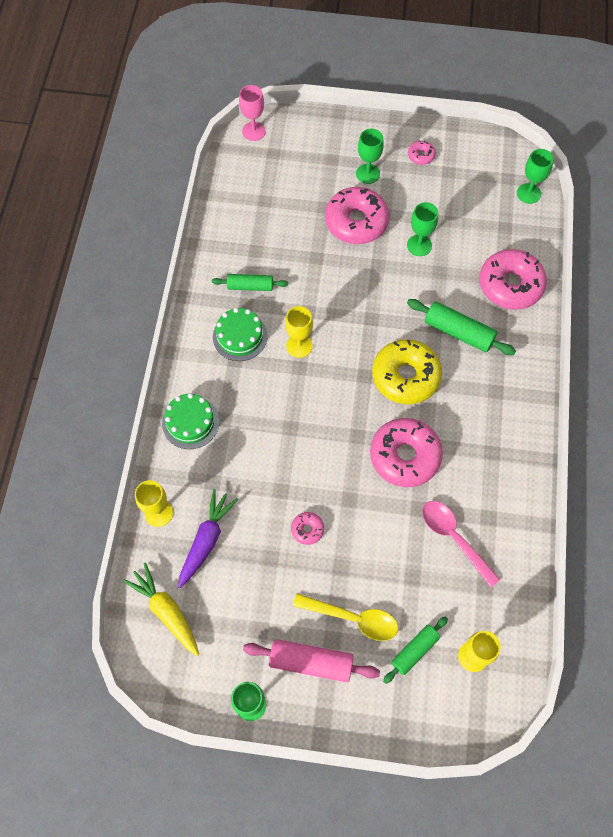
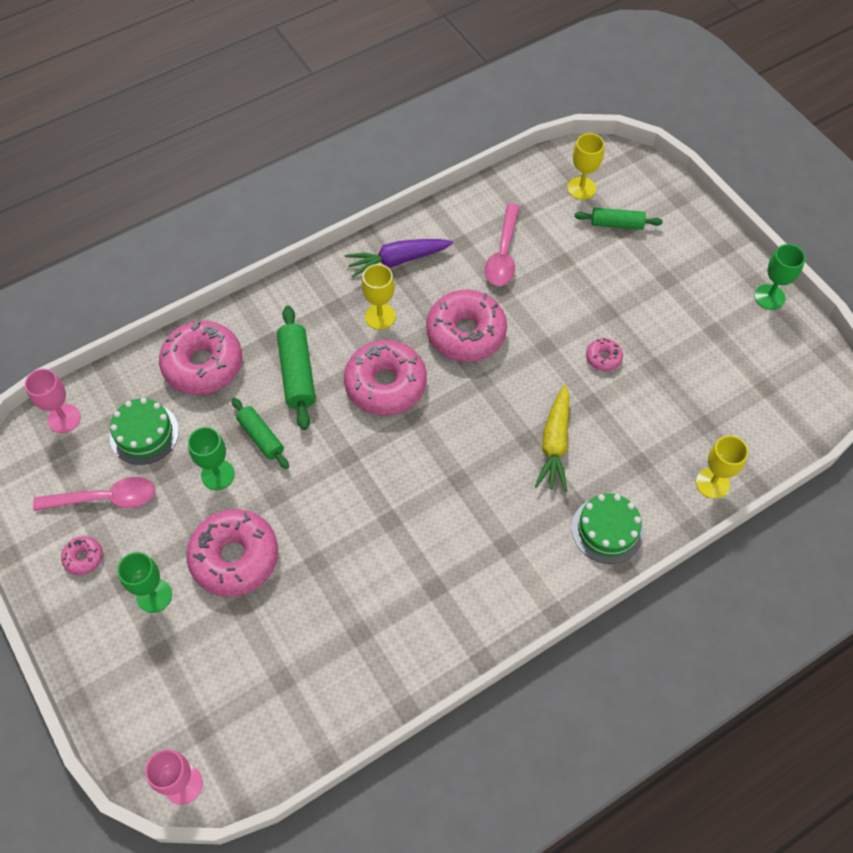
camera: 130 degrees left, 5 degrees down
(166, 611) = (776, 408): yellow carrot -> yellow carrot (555, 444)
(206, 540) = (692, 426): purple carrot -> purple carrot (397, 260)
(240, 336) = (476, 561): green cake -> green cake (144, 434)
(250, 286) = (409, 601): green rolling pin -> green rolling pin (261, 437)
(299, 346) = (436, 498): yellow goblet -> yellow goblet (380, 316)
(311, 662) = (698, 281): pink rolling pin -> none
(353, 618) = (637, 277): yellow spoon -> none
(405, 376) = (385, 384): yellow donut -> pink donut
(451, 184) = (105, 498): none -> pink spoon
(528, 193) = (64, 418): green goblet -> pink goblet

